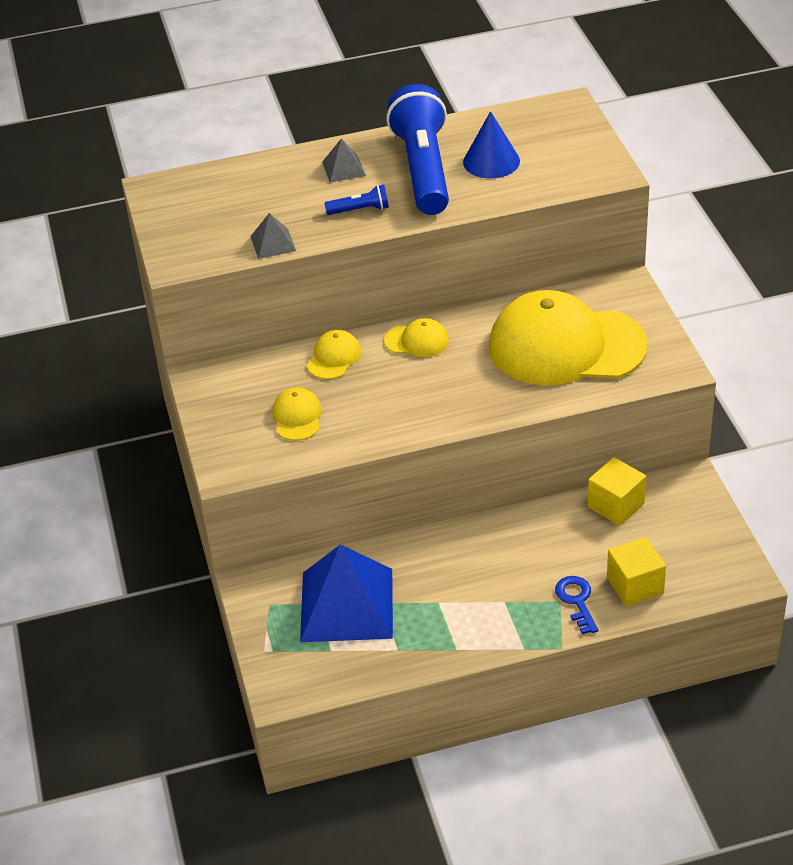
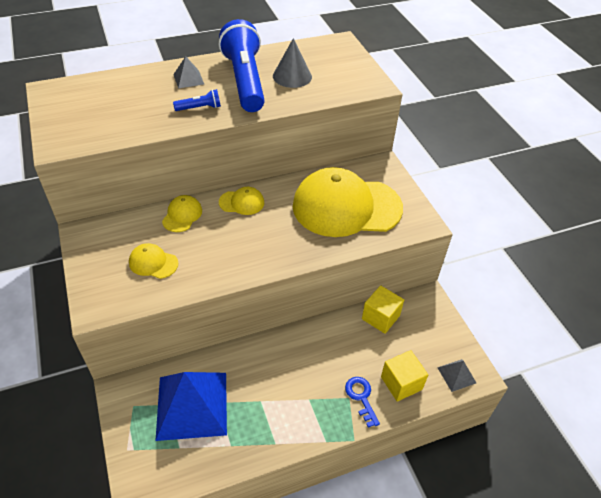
camera: 10 degrees left, 5 degrees up
(273, 243) = (133, 131): grey pyramid -> grey pyramid (456, 375)
(297, 417) = (153, 263): yellow cap -> yellow cap turned 60 degrees counterclockwise
(491, 161) = (292, 76): blue cone -> grey cone

